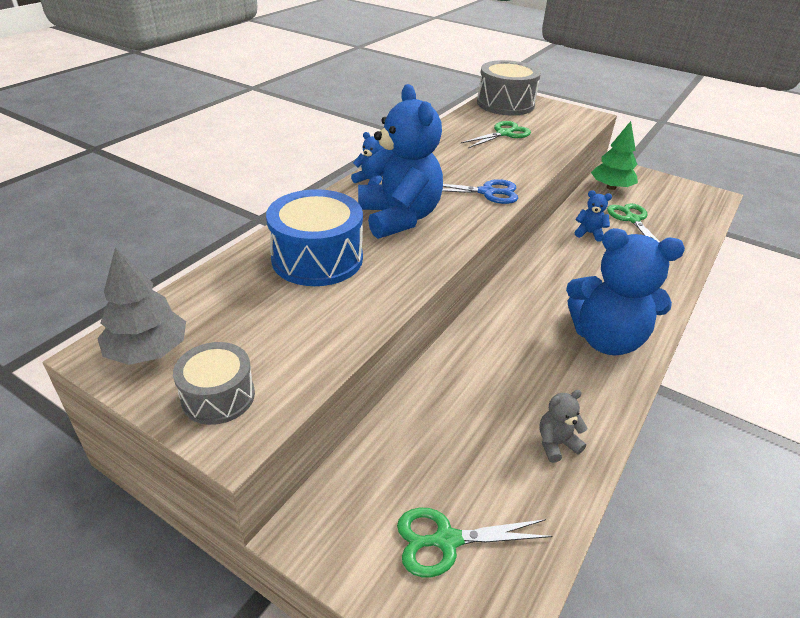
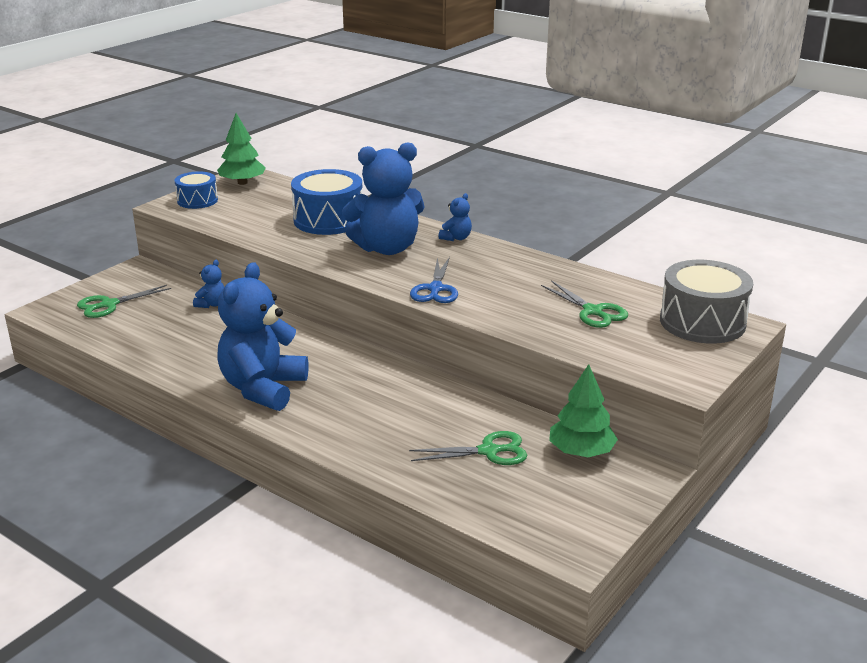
camera: 95 degrees right, 10 degrees down
(148, 351) = (242, 182): grey tree -> green tree
(218, 396) = (197, 200): grey drum -> blue drum
(446, 540) = (109, 305): green scissors -> green scissors turned 120 degrees counterclockwise
(556, 444) = (159, 347): grey teddy bear -> none
(589, 233) = (452, 411): blue teddy bear -> blue teddy bear (211, 304)

